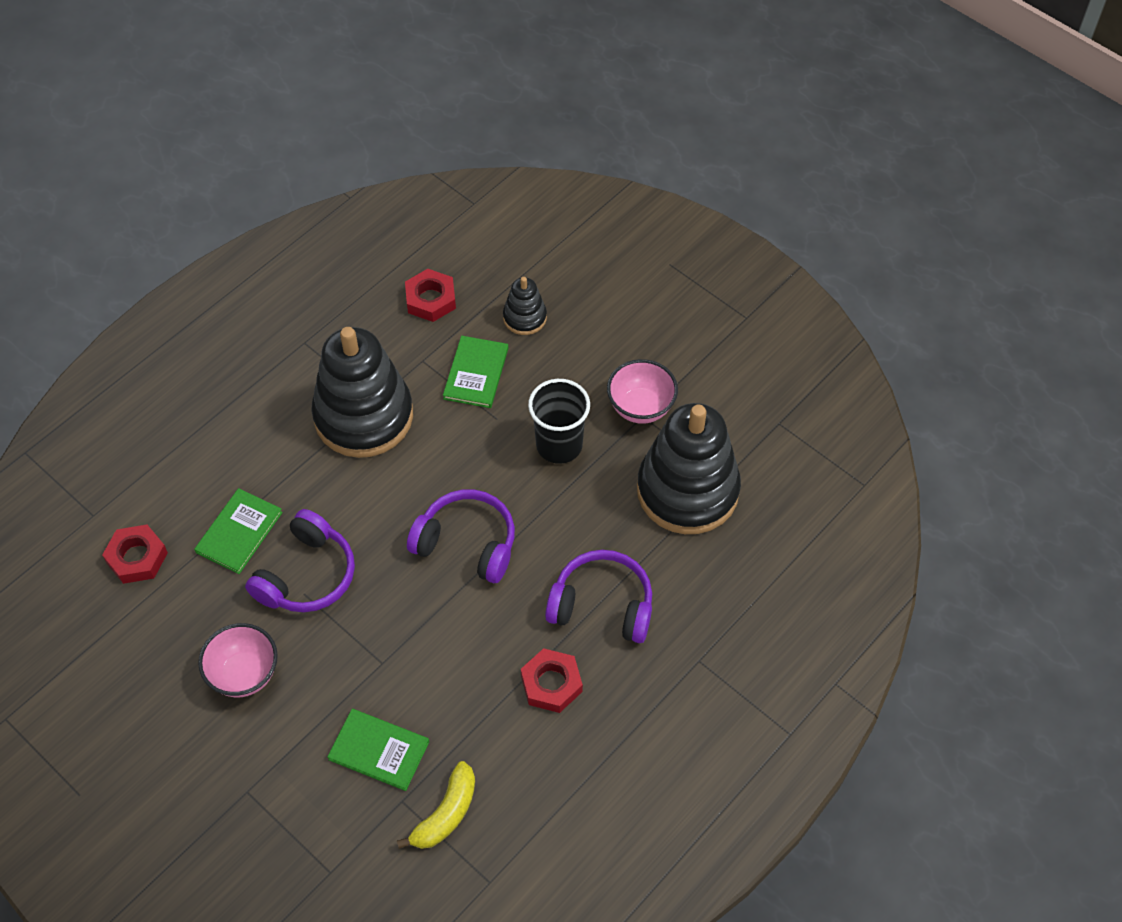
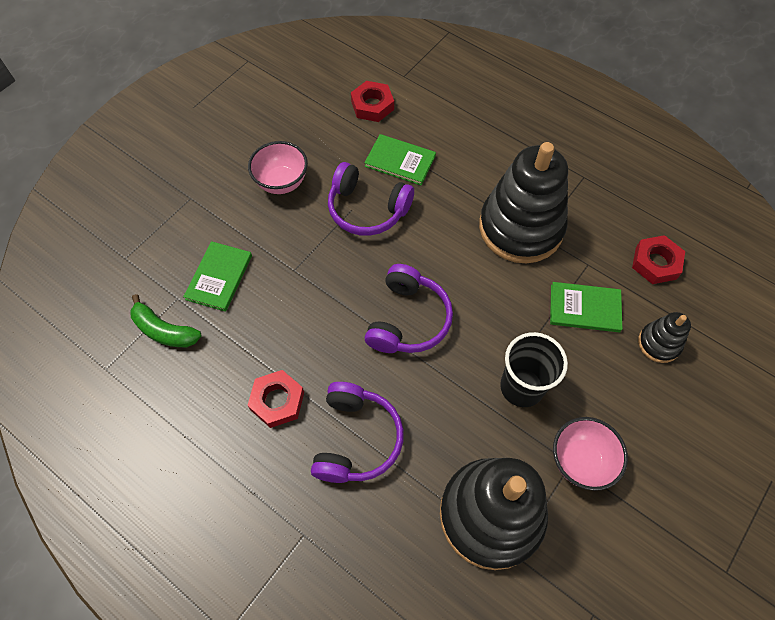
camera: 85 degrees right, 5 degrees up
(446, 814) = (164, 330): yellow banana -> green banana

